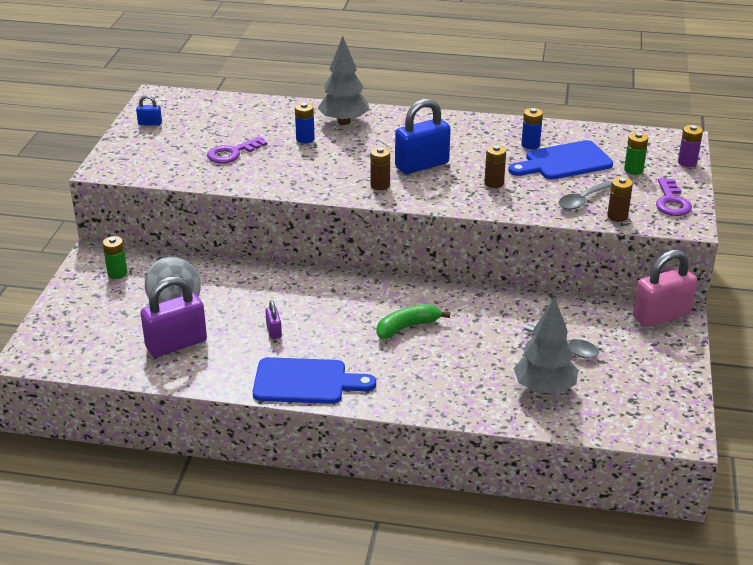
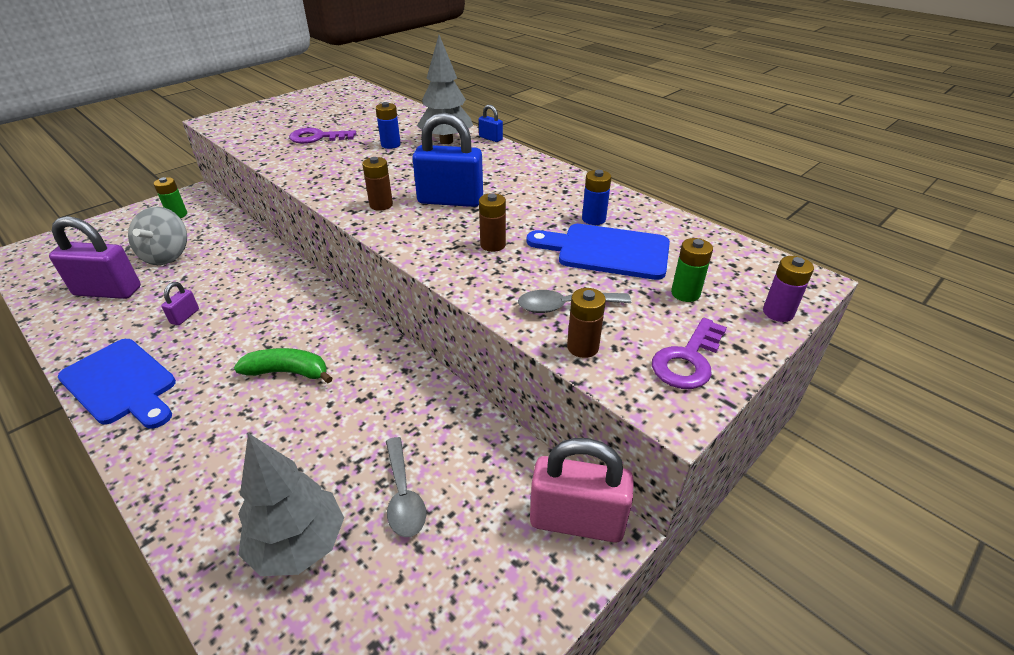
camera: 35 degrees right, 5 degrees up
(150, 123) = (305, 100): blue padlock -> blue padlock (490, 138)

